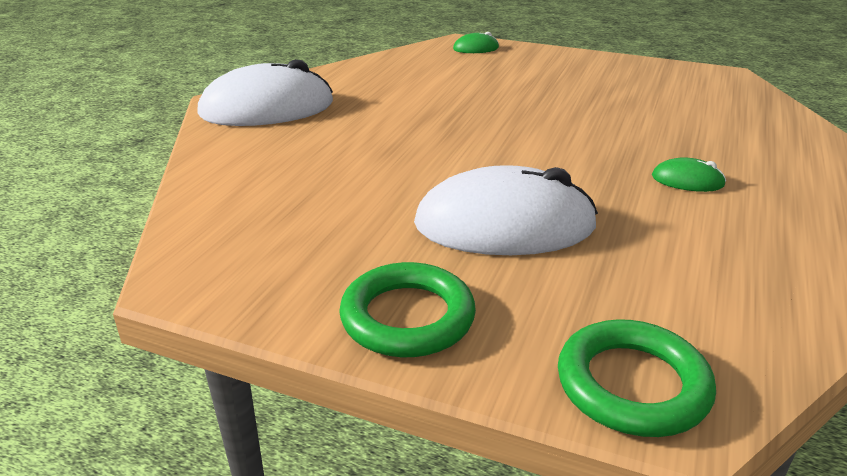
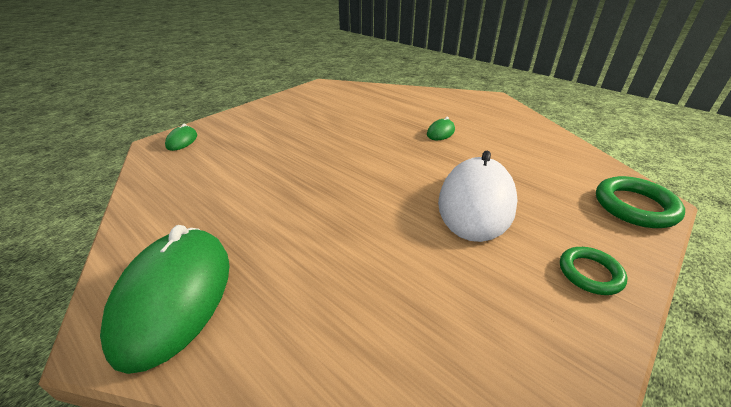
camera: 70 degrees left, 5 degrees up
(267, 108) = (174, 297): white mouse -> green mouse
(407, 317) = (590, 273): green ring -> green ring, size x0.65

